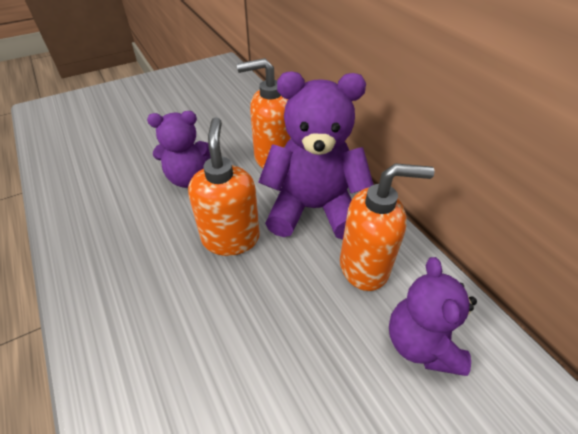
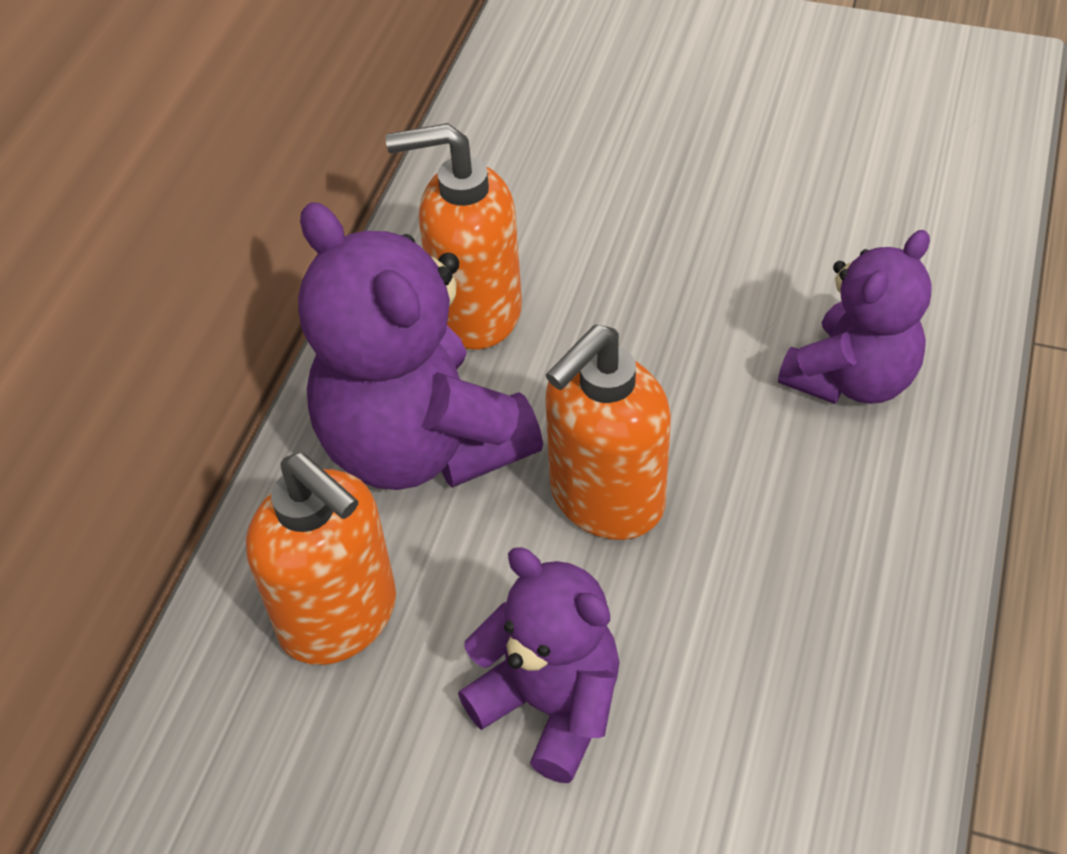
camera: 130 degrees left, 5 degrees up
(364, 266) = (475, 311): orange soap dispenser -> orange soap dispenser turned 45 degrees counterclockwise
(421, 344) = (535, 204): purple teddy bear -> purple teddy bear (851, 378)

